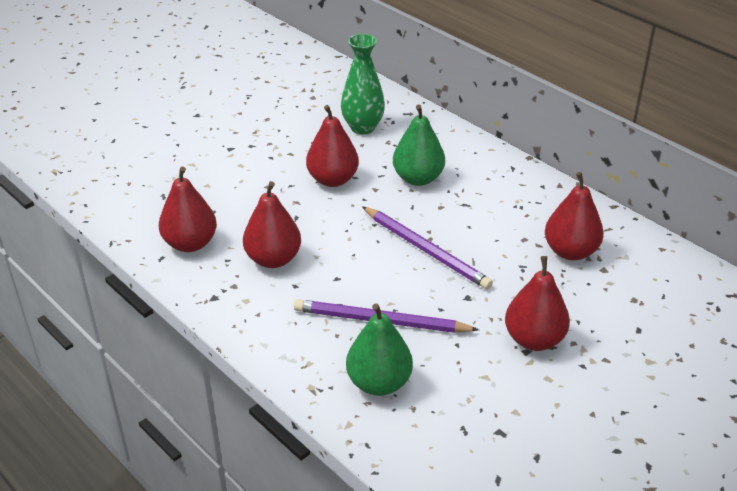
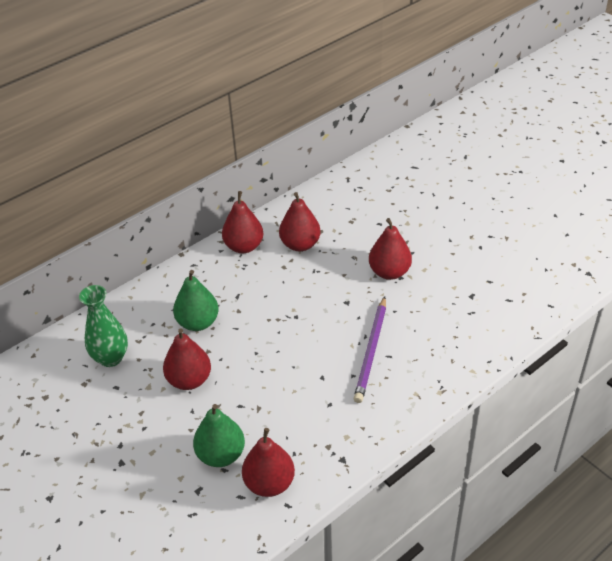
camera: 85 degrees left, 5 degrees up
(273, 259) = (296, 420): red pear -> red pear (244, 246)
(379, 383) = (433, 354): green pear -> green pear (221, 455)
(425, 250) = (292, 322): purple pencil -> none

